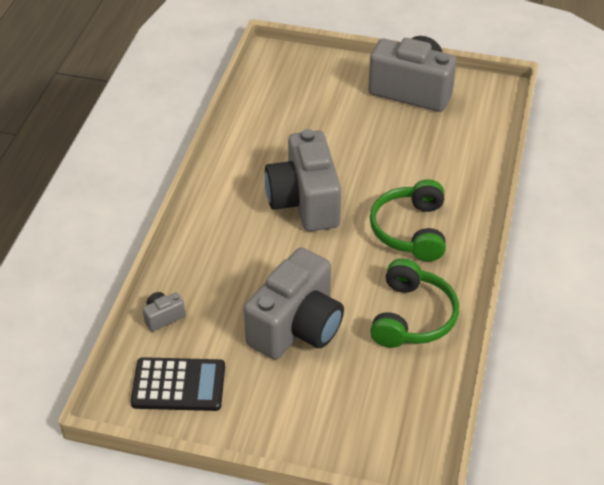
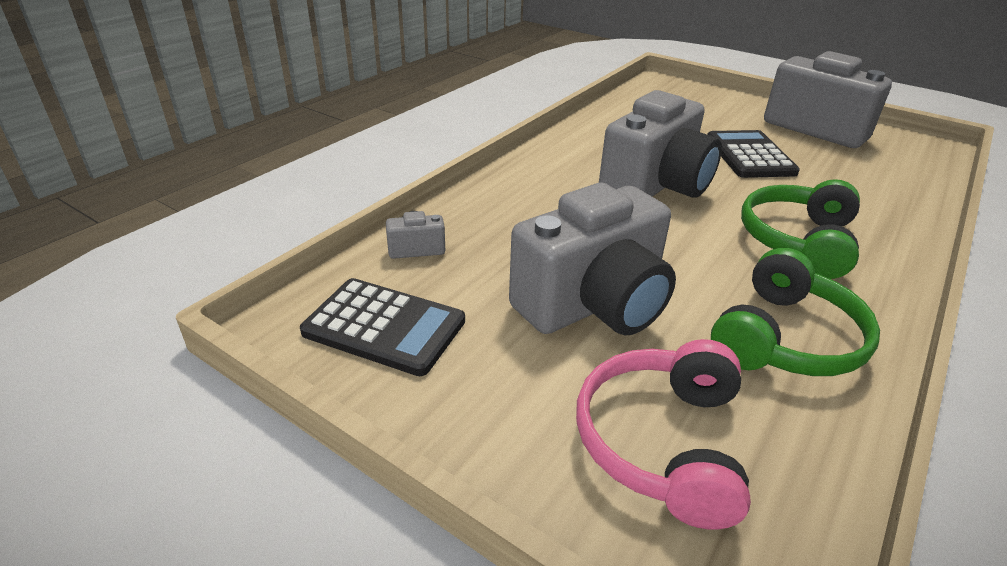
camera: 20 degrees right, 10 degrees down
(304, 202) = (656, 186): grey camera -> grey camera turned 150 degrees counterclockwise
(360, 405) = (662, 442): none -> pink headphones
(365, 143) = (750, 155): none -> black calculator

